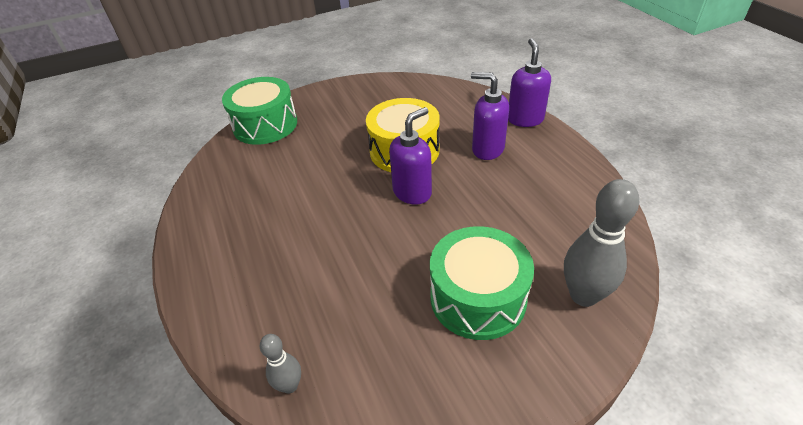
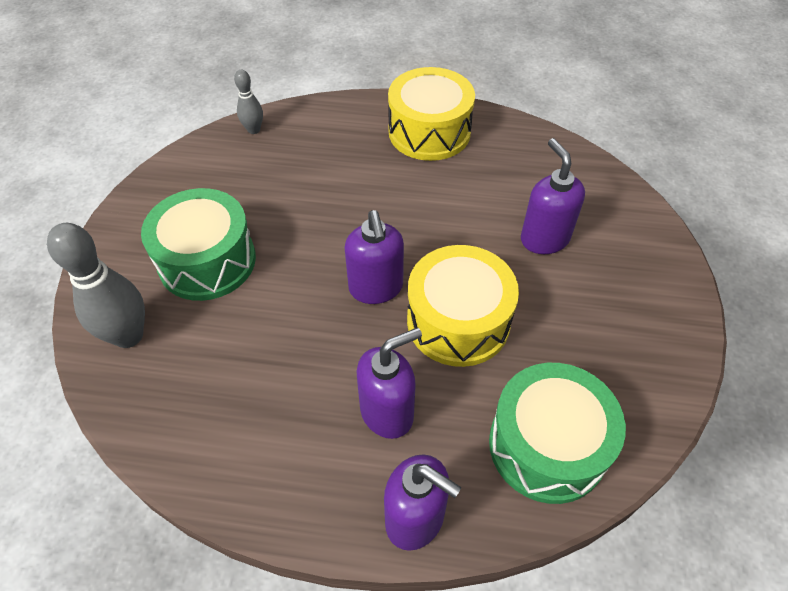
camera: 120 degrees right, 10 degrees up
(222, 242) = (429, 132): none -> yellow drum
(265, 125) = (621, 214): green drum -> green drum (547, 445)
(309, 144) = (544, 239): none -> purple soap dispenser

